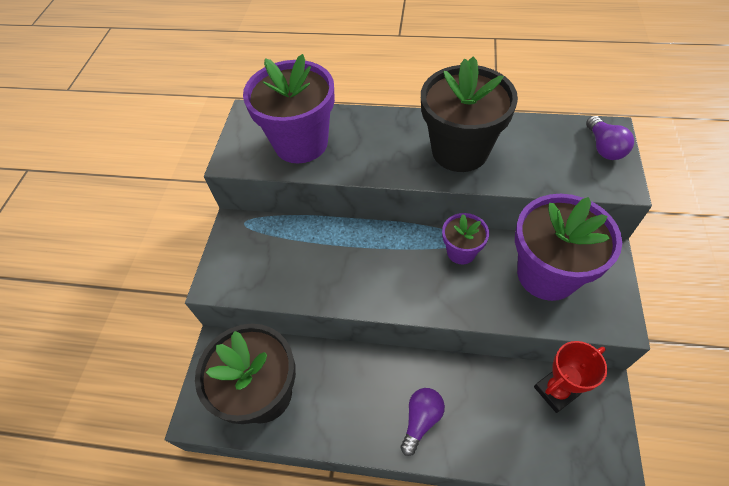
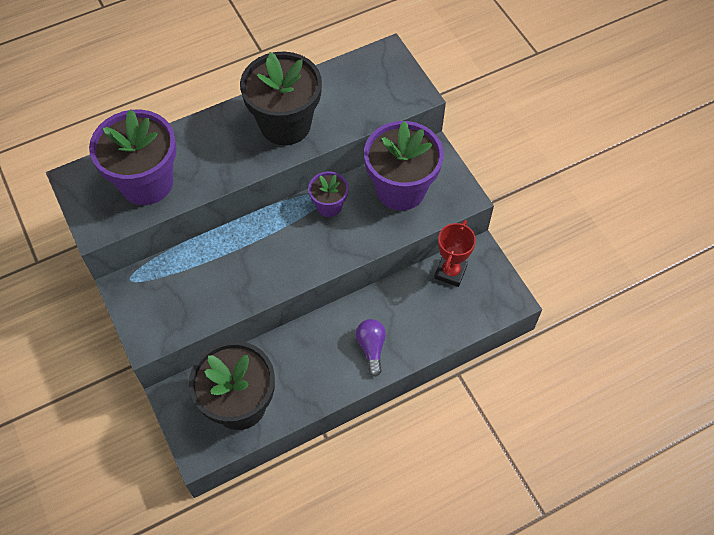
camera: 40 degrees left, 5 degrees up
(604, 147) = (390, 69): purple light bulb -> none

